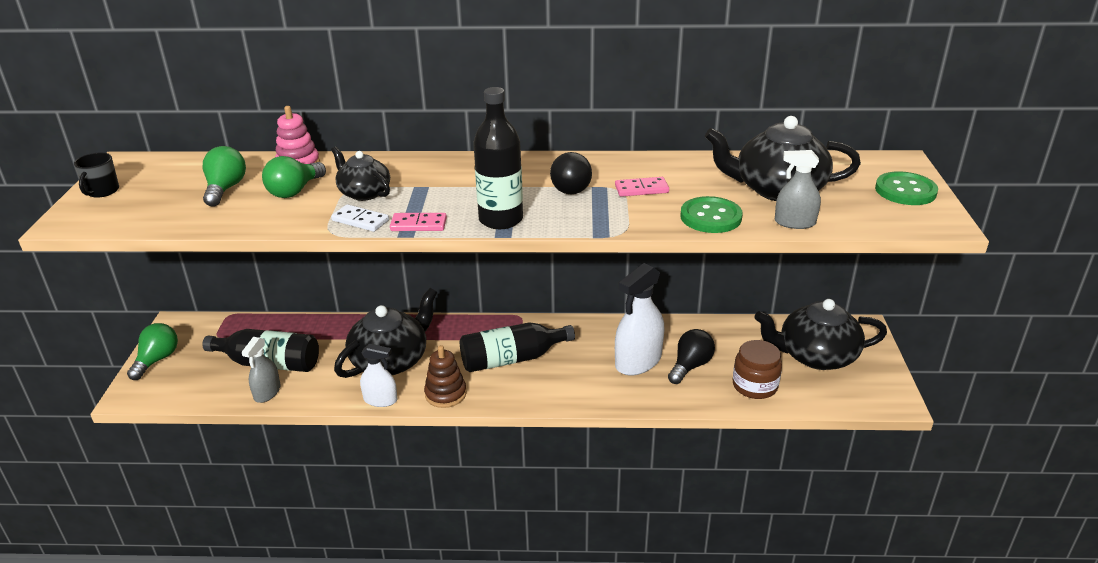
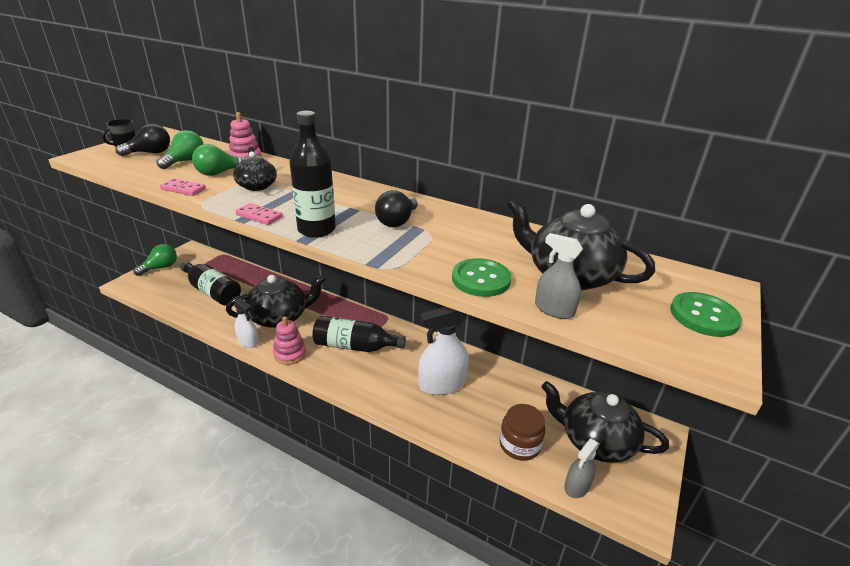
camera: 25 degrees right, 0 degrees up
(267, 392) = (193, 310): grey spray bottle -> grey spray bottle (577, 486)
(360, 220) = (228, 202): white domino -> none
(445, 394) = (290, 354): brown stacking toy -> pink stacking toy
(641, 189) = (449, 239): pink domino -> pink domino (183, 189)
(690, 366) = (479, 405): black light bulb -> black light bulb (150, 153)

